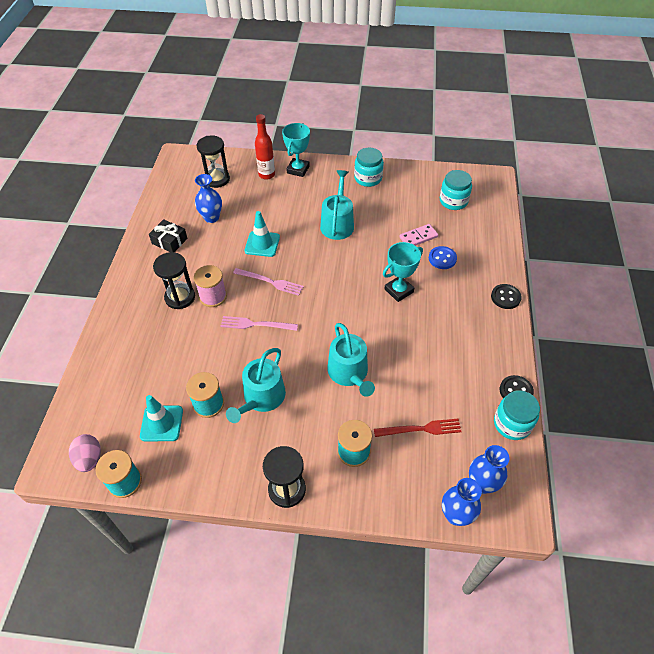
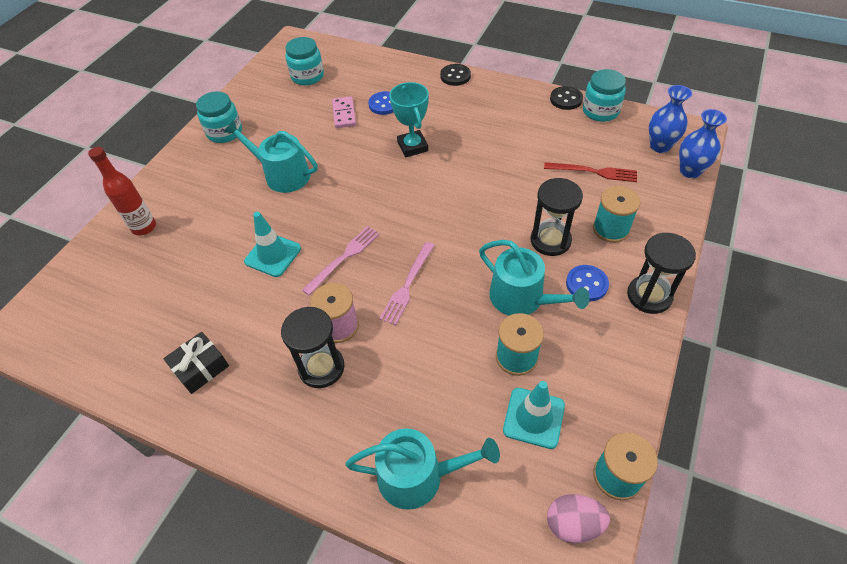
camera: 70 degrees left, 0 degrees up
(211, 217) = (186, 305): blue vase -> none
(217, 179) = (109, 287): black hourglass -> black hourglass (550, 240)
(287, 441) = (586, 284): none -> blue button
(298, 170) = (159, 193): turquoise trophy -> none
(349, 373) = (510, 211): turquoise watering can -> turquoise watering can (419, 476)
(421, 429) = (593, 172): red fork -> red fork turned 90 degrees clockwise

